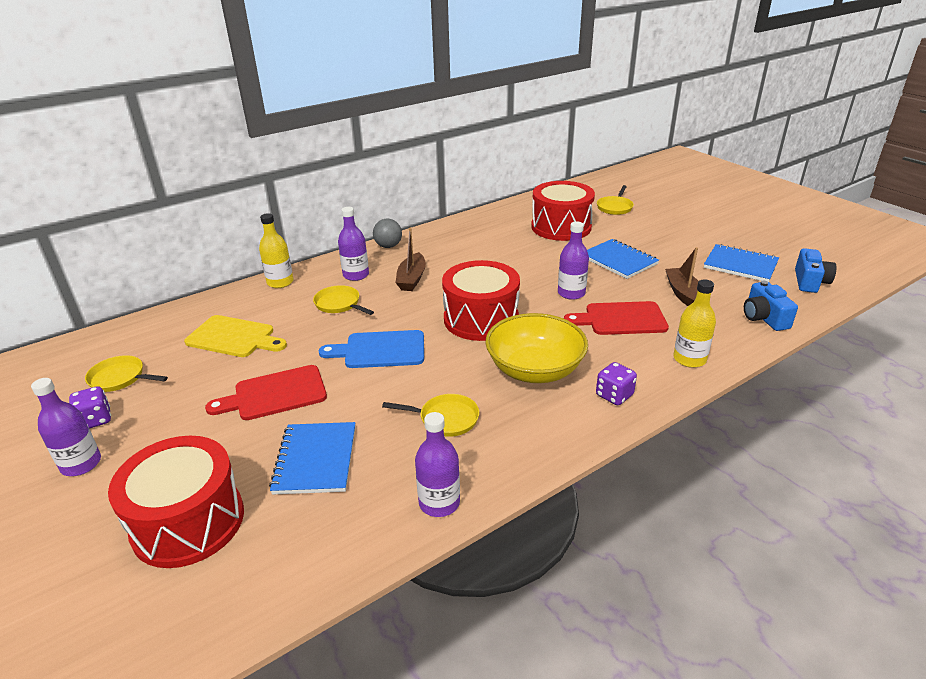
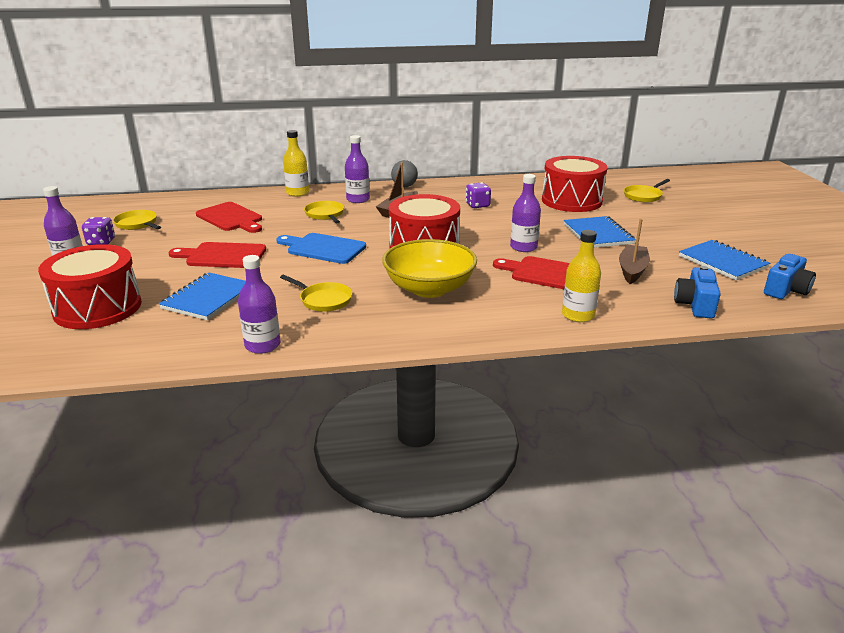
camera: 25 degrees right, 5 degrees down
(234, 337) = (231, 218): yellow cutting board -> red cutting board
(614, 395) = (477, 321): purple dice -> purple dice (477, 205)

